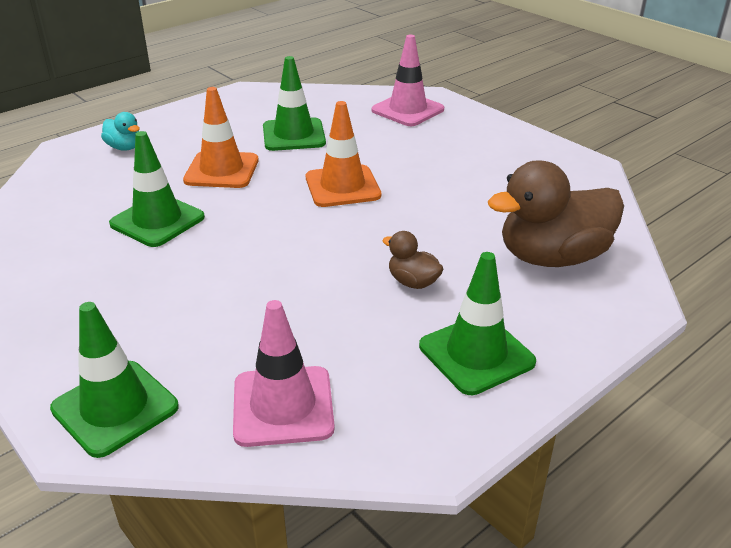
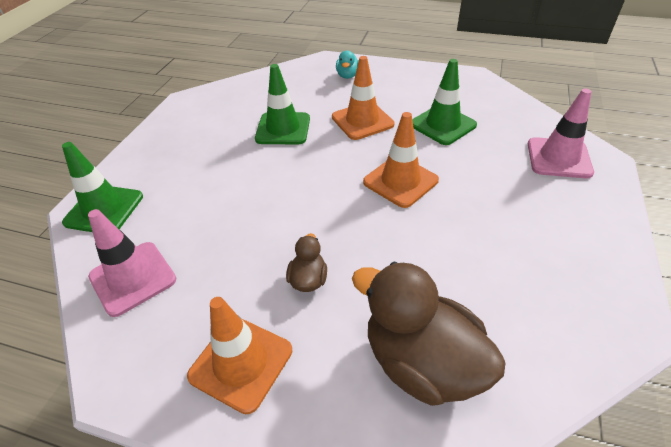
camera: 60 degrees right, 10 degrees up
(476, 354) = (241, 363): green traffic cone -> orange traffic cone

